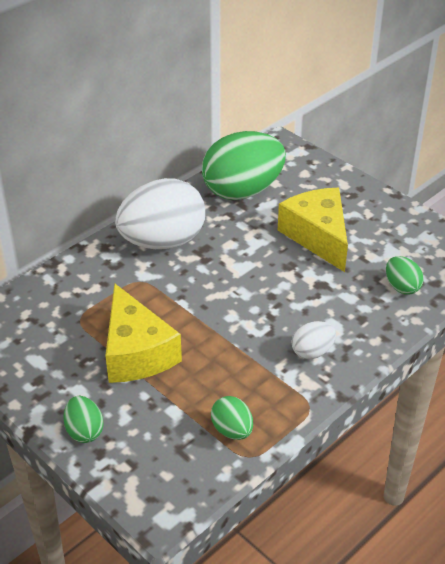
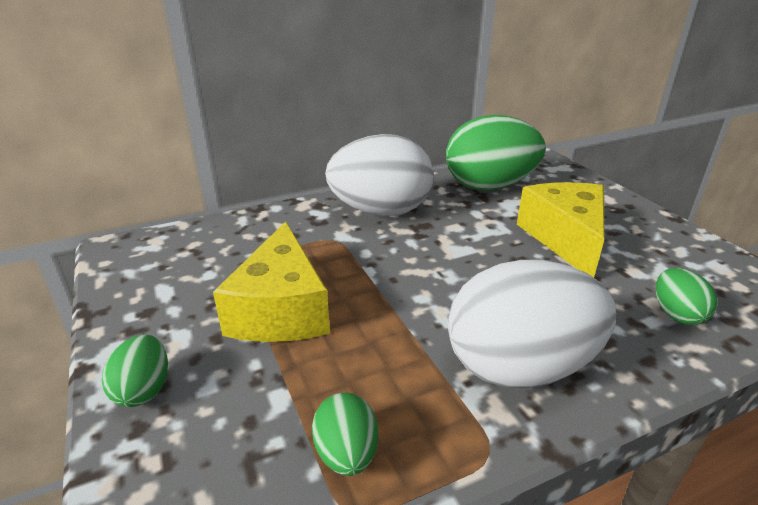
camera: 20 degrees right, 10 degrees down
(312, 351) = (519, 367): white egg -> white egg, size x2.18

